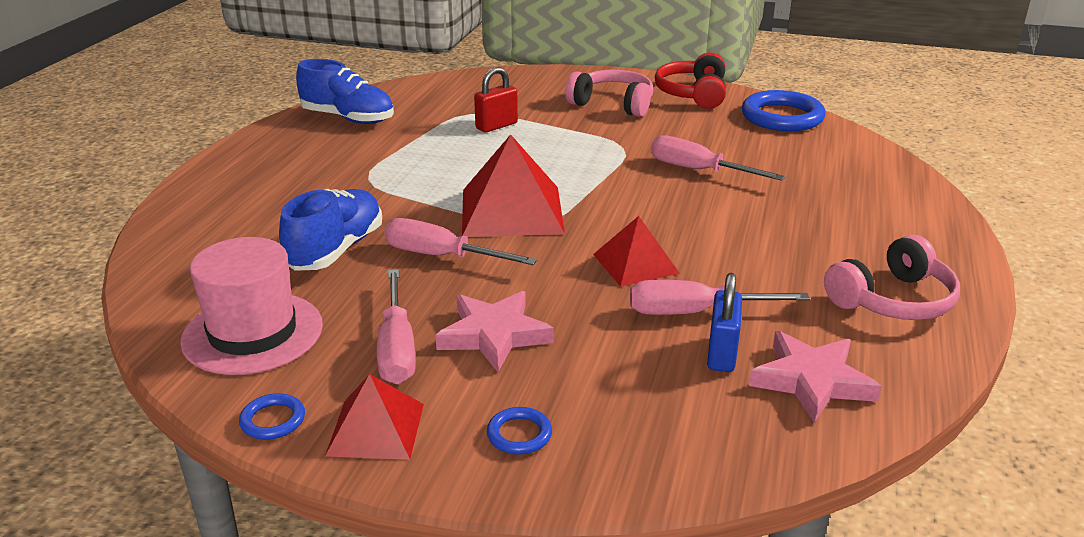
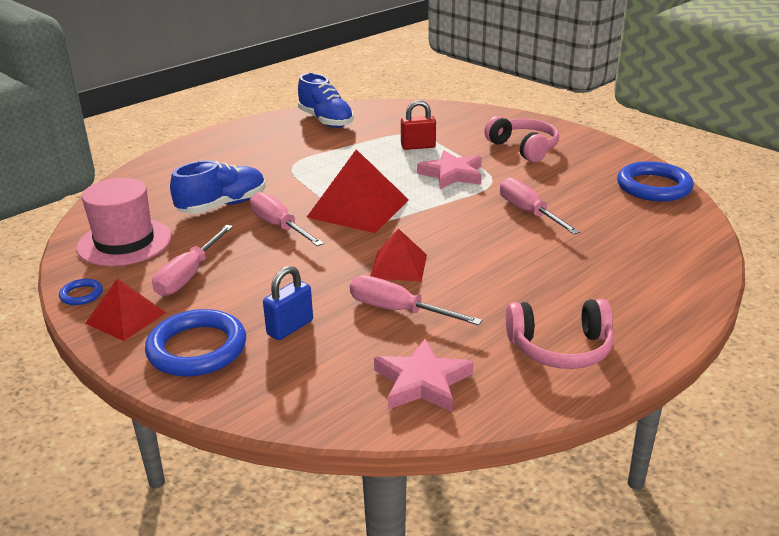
camera: 30 degrees right, 0 degrees up
(494, 335) = (252, 285): pink star -> pink star (452, 174)
(519, 434) = (197, 349): blue ring -> blue ring, size x2.14
(693, 94) = (599, 153): red headphones -> none
(722, 354) = (382, 343): blue padlock -> blue padlock (290, 327)

